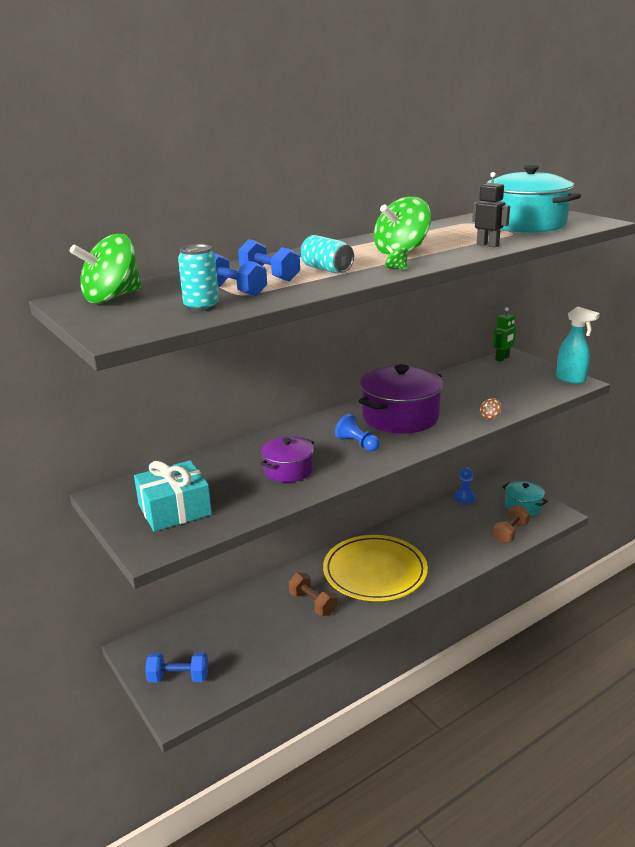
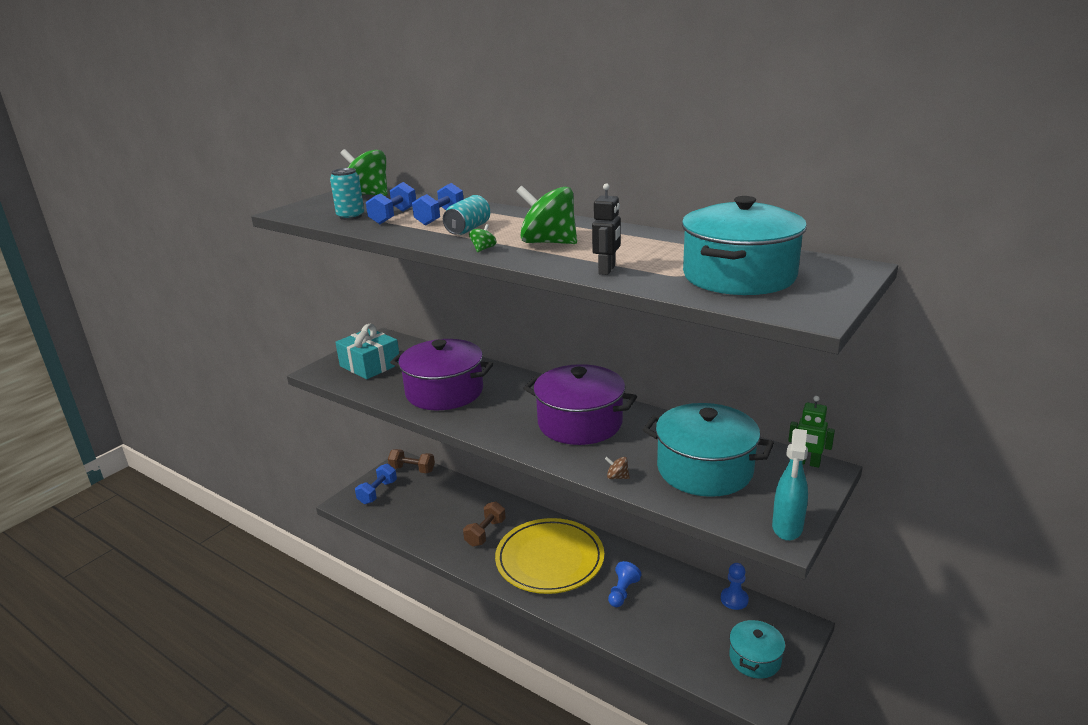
camera: 70 degrees right, 0 degrees up
(178, 678) = (377, 492): blue dumbbell -> blue dumbbell turned 45 degrees clockwise
(288, 470) = (444, 392): purple pot -> purple pot, size x1.76
(357, 443) = (508, 412): blue pawn -> blue pawn (622, 592)
(494, 387) = (704, 469): none -> turquoise pot
(510, 533) = (683, 654): brown dumbbell -> brown dumbbell (412, 469)

